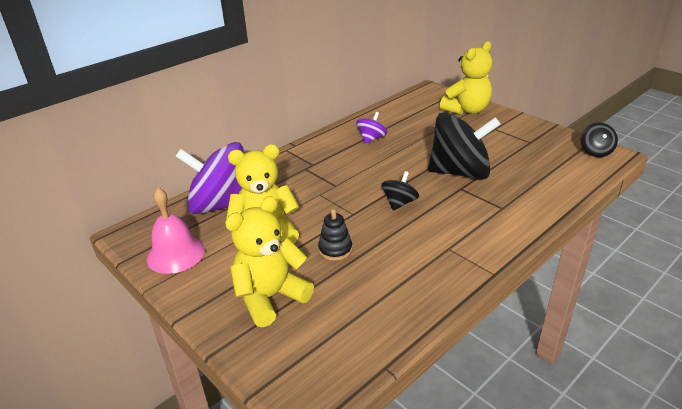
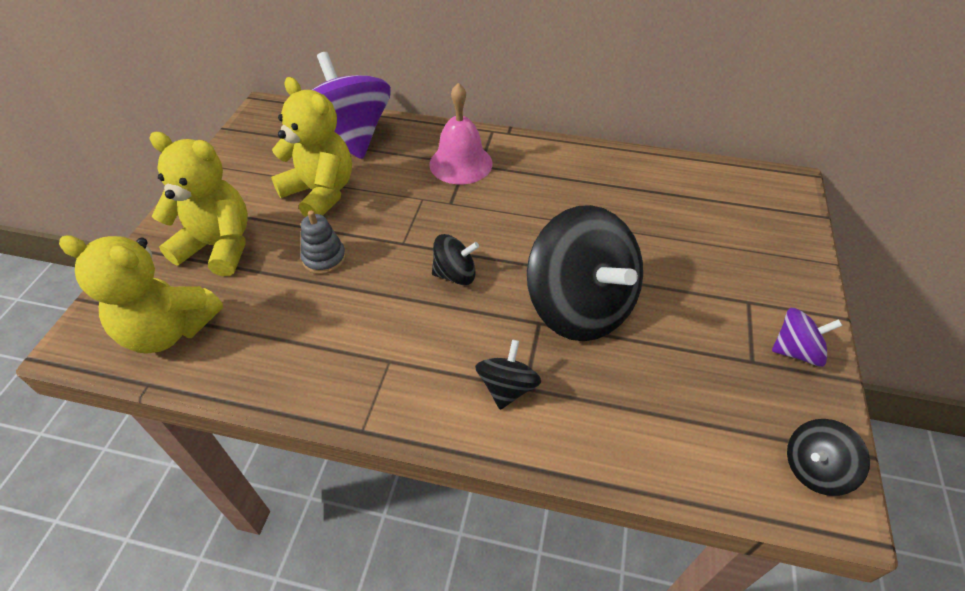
camera: 55 degrees right, 15 degrees up
(175, 254) = (252, 152): pink bell -> pink bell (461, 163)
(335, 249) = (324, 258): black stacking toy -> grey stacking toy
(371, 139) = (584, 186): purple spinning top -> purple spinning top (796, 351)
(466, 110) = (771, 248): yellow teddy bear -> yellow teddy bear (169, 330)
(498, 213) = (507, 387): none -> black spinning top

